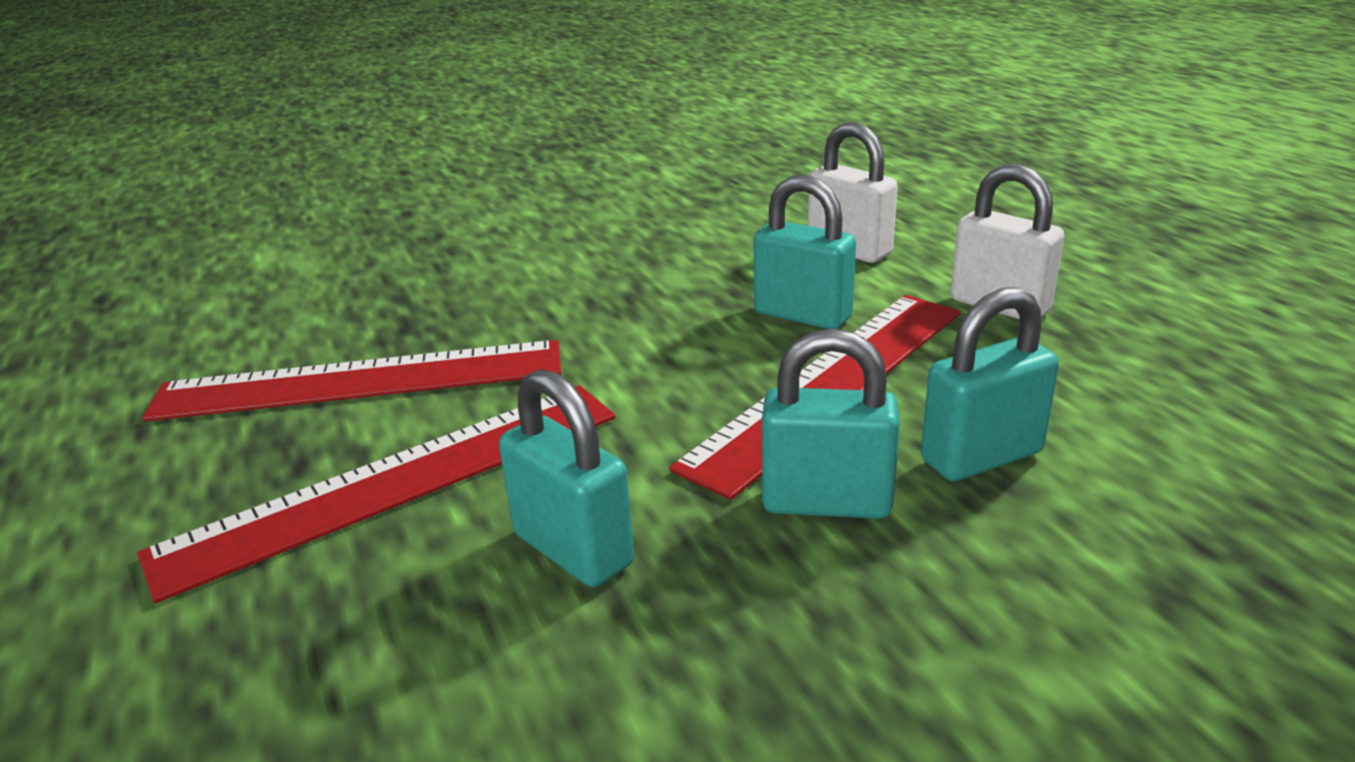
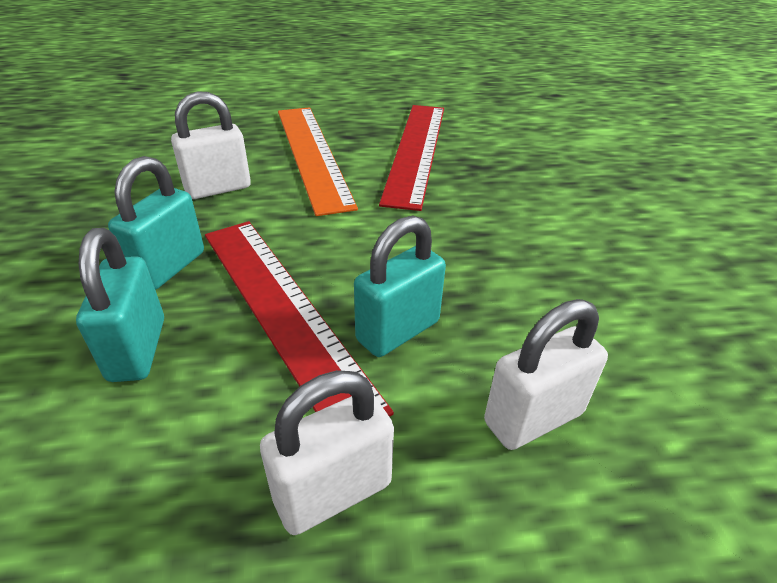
camera: 105 degrees right, 10 degrees up
(396, 482) = (312, 154): red ruler -> orange ruler
(573, 549) = (218, 188): turquoise padlock -> white padlock

